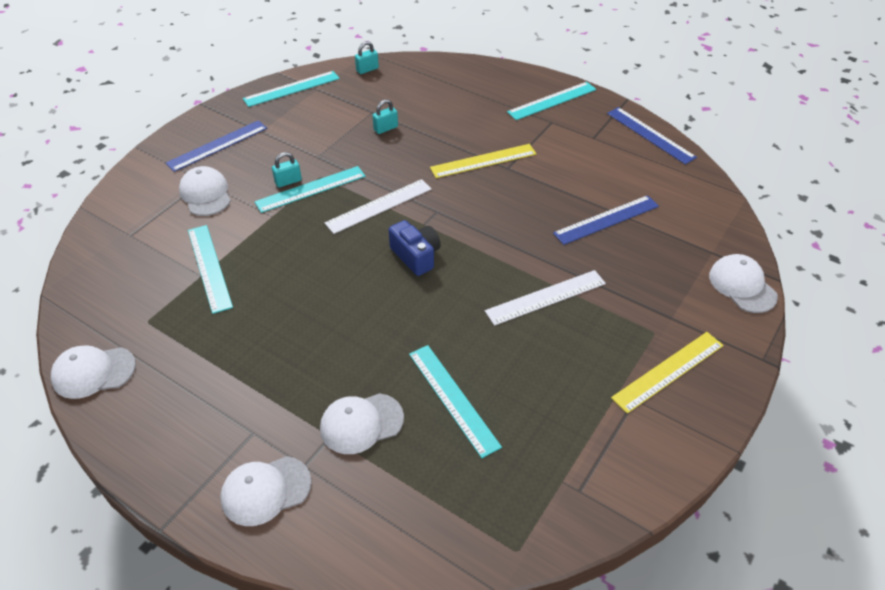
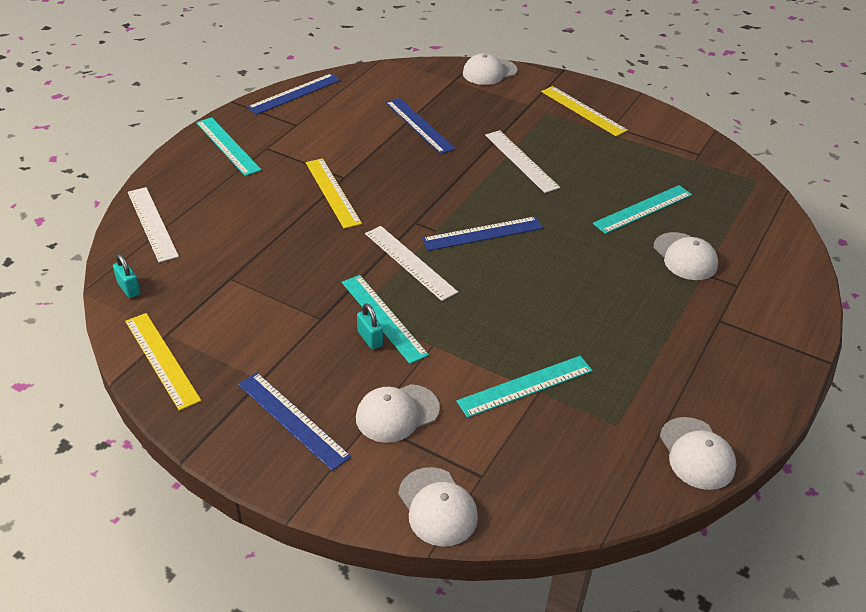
camera: 95 degrees left, 5 degrees down
(265, 490) = (769, 305): white cap -> white cap (437, 507)
(292, 89) = (162, 359): turquoise ruler -> yellow ruler
(386, 128) = (267, 264): turquoise padlock -> none
(416, 256) = (482, 234): blue camera -> blue ruler
(442, 73) = (152, 223): none -> white ruler

